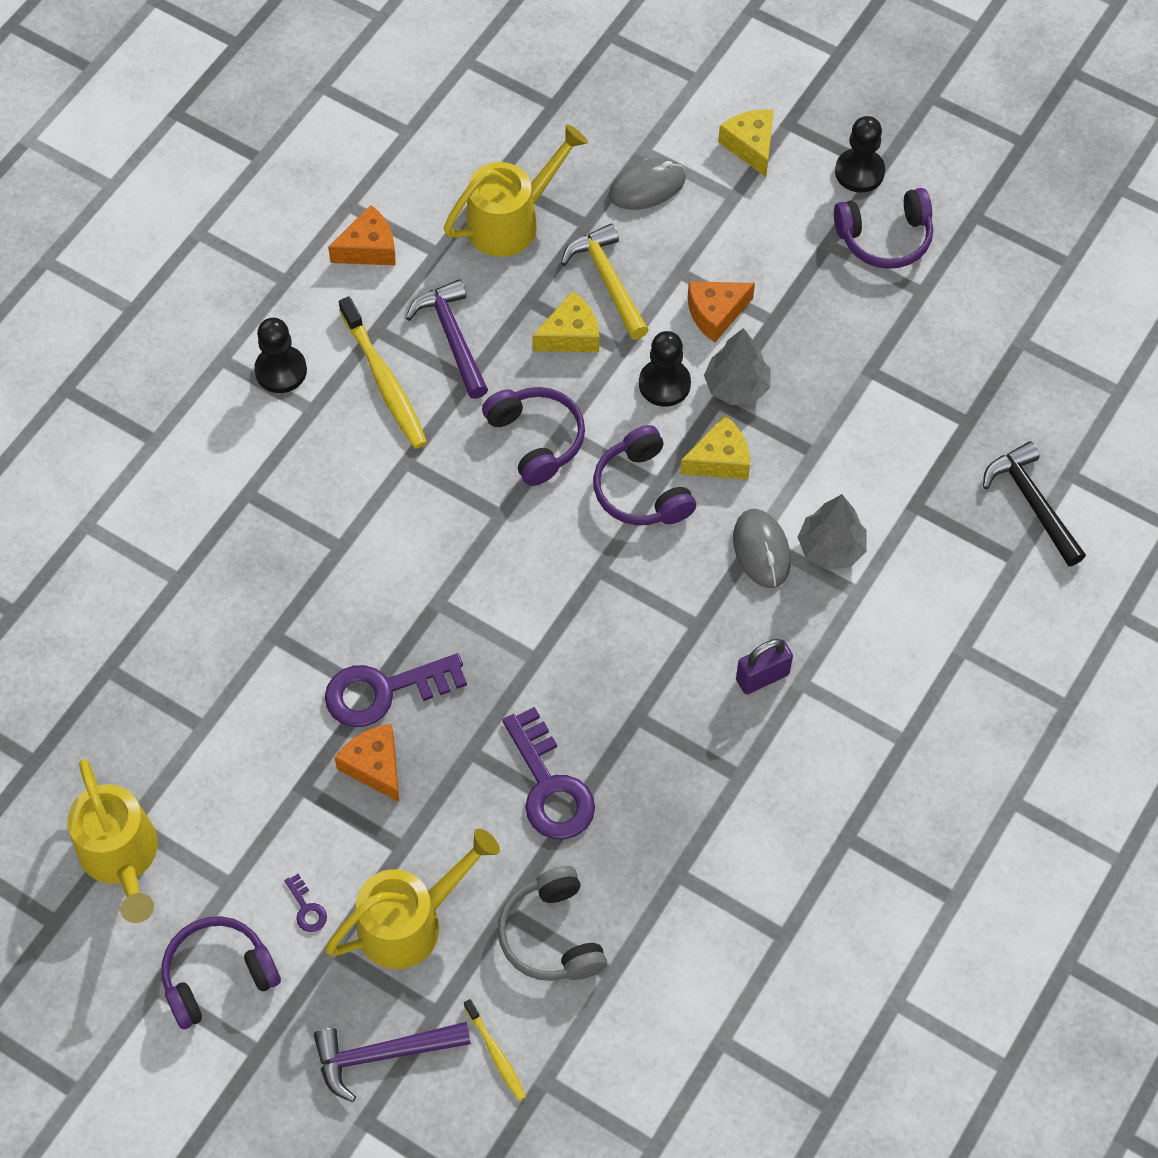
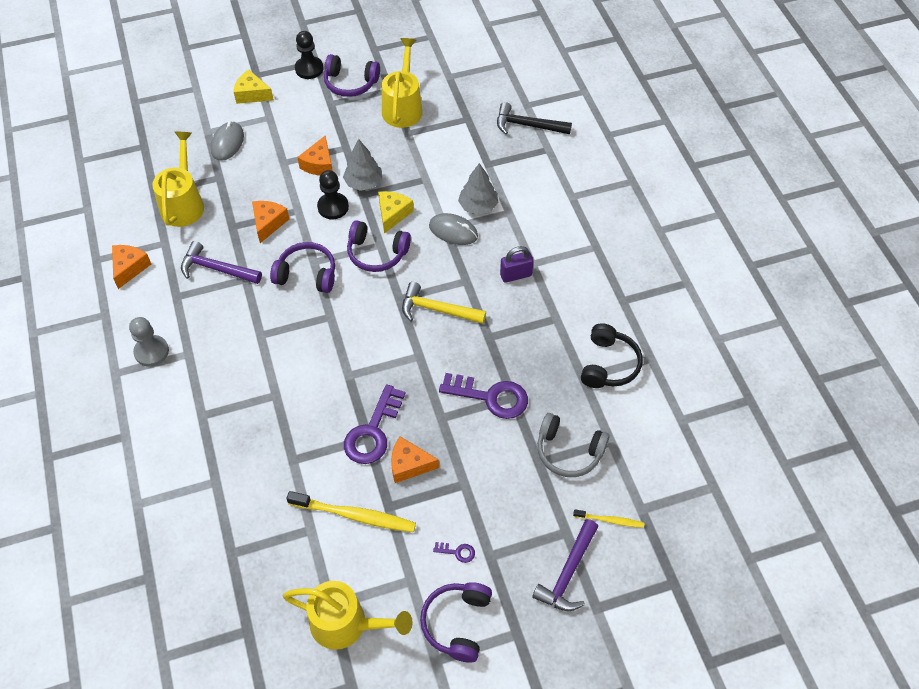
camera: 50 degrees left, 5 degrees down
(281, 371) = (151, 352): black pawn -> grey pawn
(384, 381) = (208, 312): yellow toothbrush -> yellow toothbrush (355, 515)
(411, 921) = (507, 508): yellow watering can -> yellow watering can (403, 106)
(571, 335) = (268, 223): yellow cheese -> orange cheese
(607, 280) = (257, 190): yellow hammer -> yellow hammer (437, 309)
(726, 891) = (608, 364): none -> black headphones
(762, 677) = (516, 275): purple padlock -> purple padlock turned 60 degrees clockwise
(885, 238) = (350, 83): purple headphones -> purple headphones turned 75 degrees clockwise

